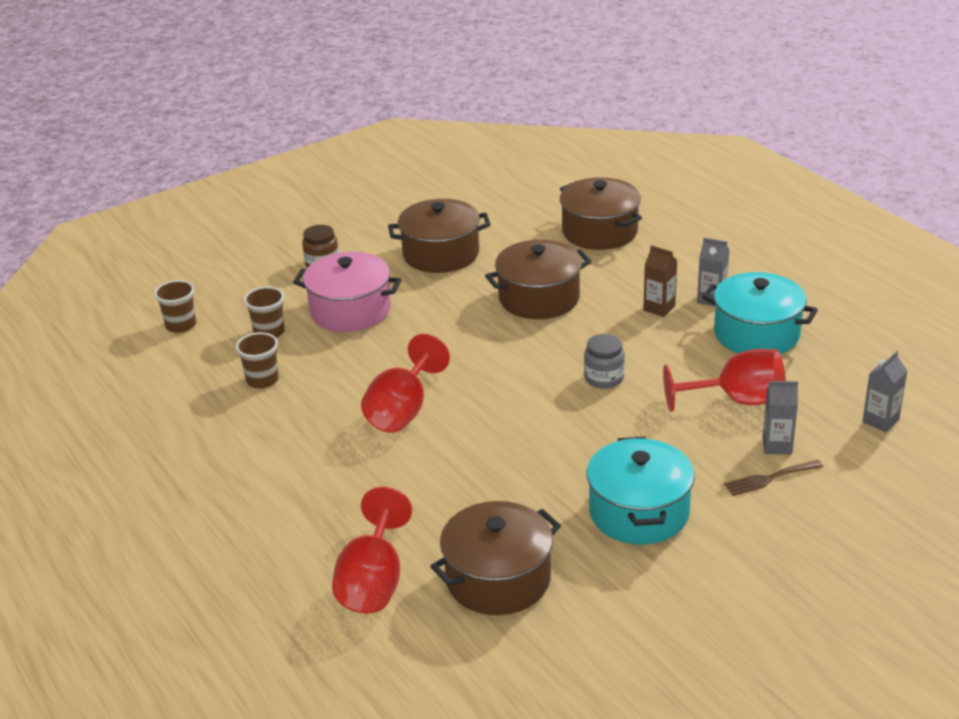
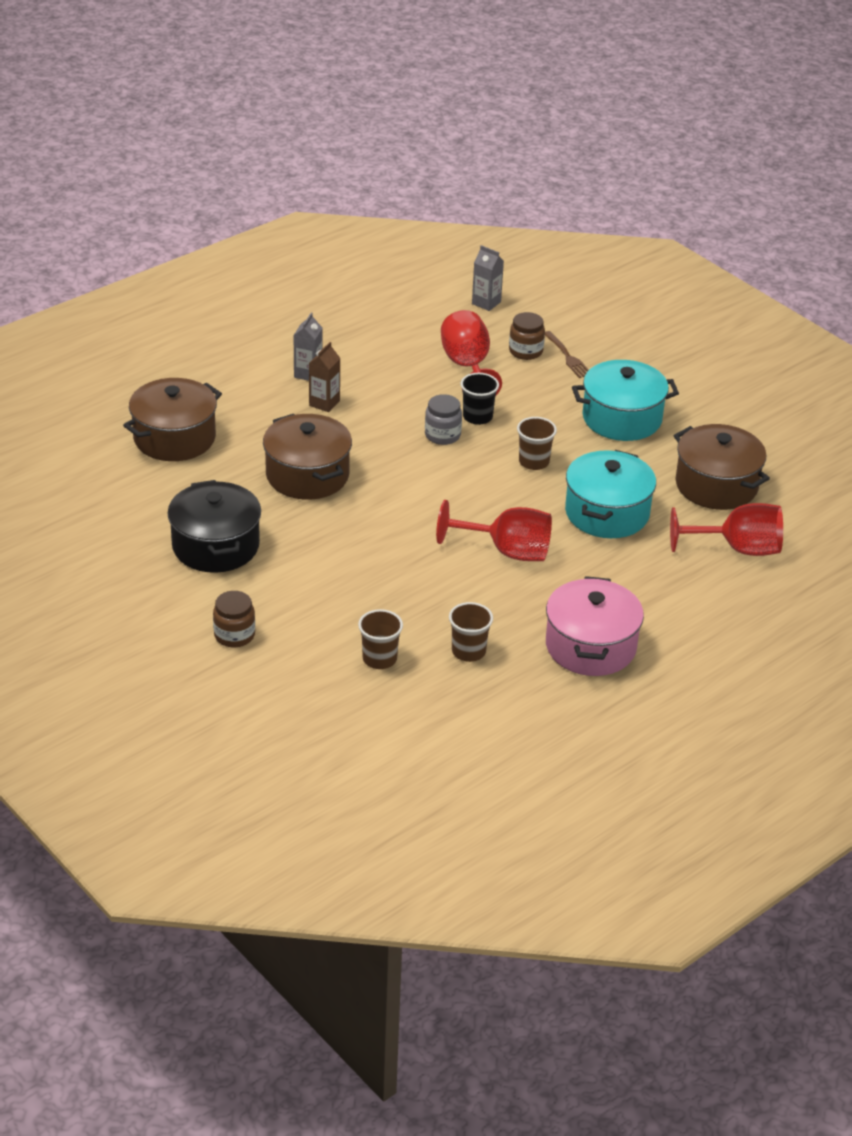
camera: 100 degrees left, 5 degrees up
(181, 325) = (369, 733): brown cup -> brown cup (534, 462)
(350, 310) = (334, 603): pink pot -> pink pot (590, 646)
(441, 254) = (216, 546): brown pot -> black pot
(638, 403) = (477, 417): none -> black cup
(756, 334) = (365, 352): turquoise pot -> turquoise pot (607, 513)
(777, 445) = (525, 351): grey carton -> brown jar

